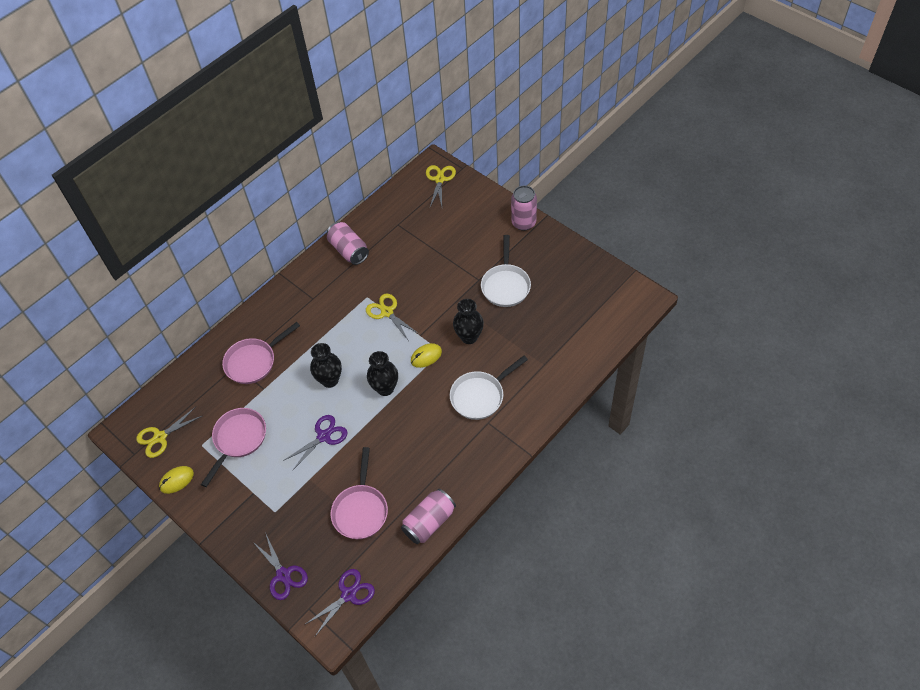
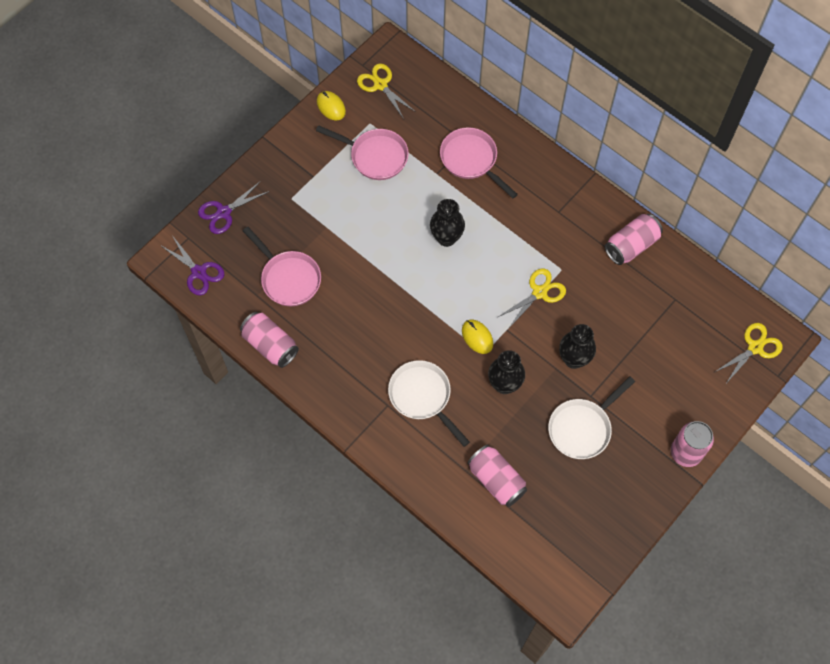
camera: 85 degrees right, 10 degrees up
(323, 436) = (376, 237): purple scissors -> none
(361, 510) = (288, 278): pink pan -> pink pan turned 135 degrees counterclockwise
(385, 388) = (434, 295): black vase -> black vase (573, 359)
(439, 179) = (755, 347): yellow scissors -> yellow scissors turned 45 degrees counterclockwise
(505, 285) = (582, 428): white pan -> white pan turned 45 degrees counterclockwise
(551, 342) = (496, 480): none -> pink can

